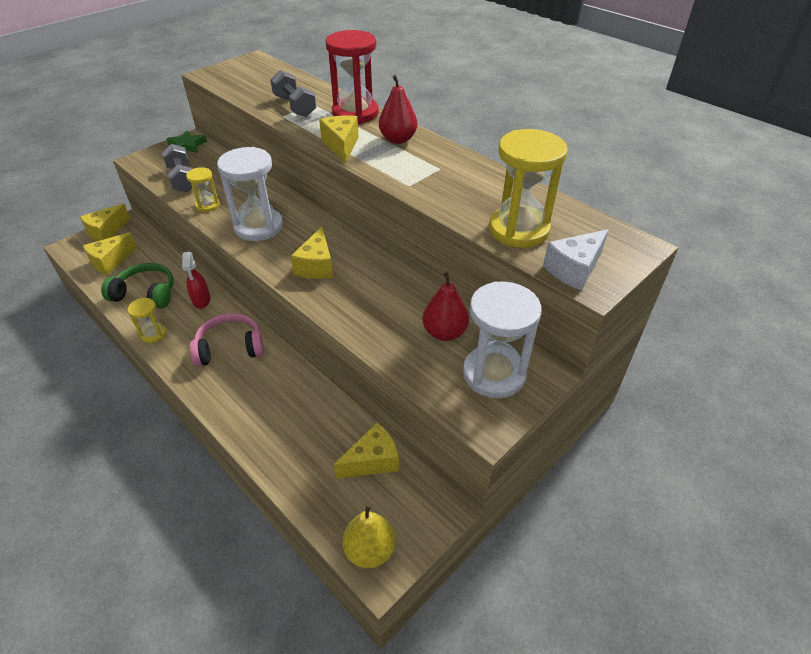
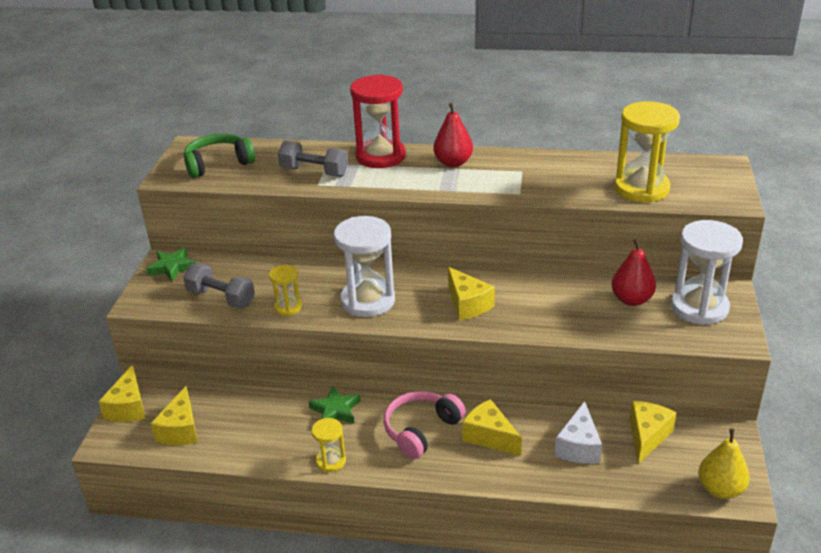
camera: 35 degrees left, 10 degrees down
(146, 293) = (268, 435): green headphones -> green headphones (218, 164)
(201, 300) = (335, 410): red spray bottle -> green star
(341, 145) = (415, 187): yellow cheese -> yellow cheese (489, 437)
(574, 269) = (711, 197): white cheese -> white cheese (579, 447)

